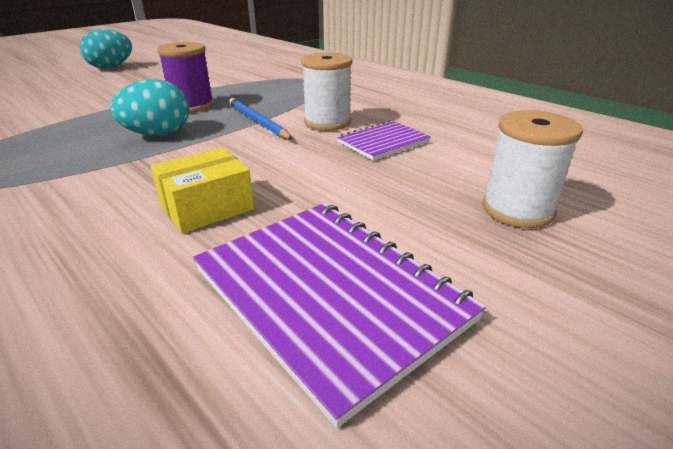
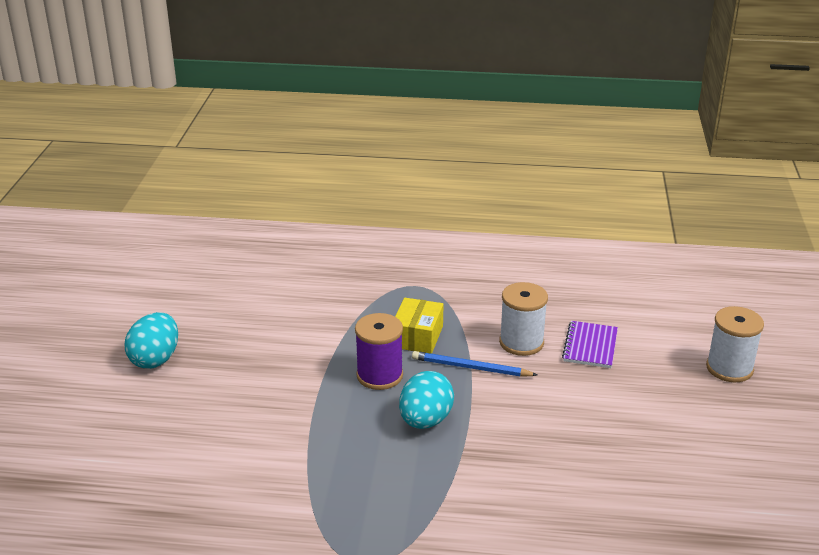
camera: 40 degrees left, 0 degrees up
(207, 207) = (584, 458): yellow box -> yellow box (417, 337)
(329, 294) = (720, 467): purple notebook -> none

